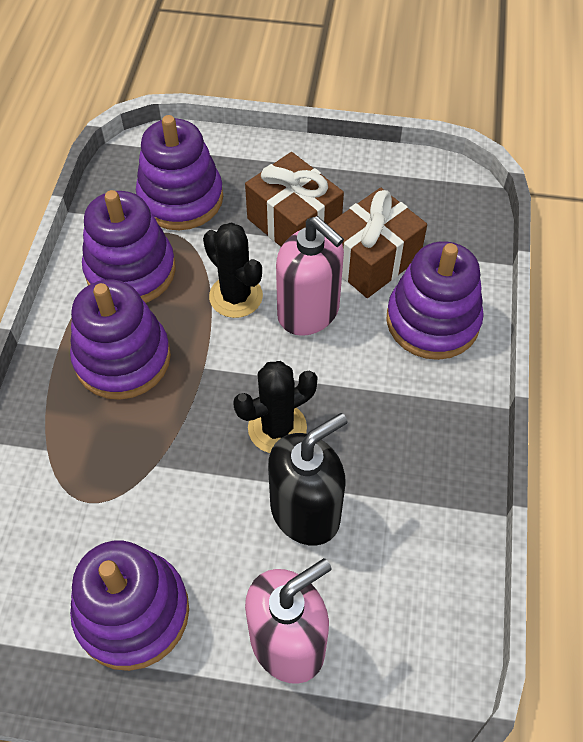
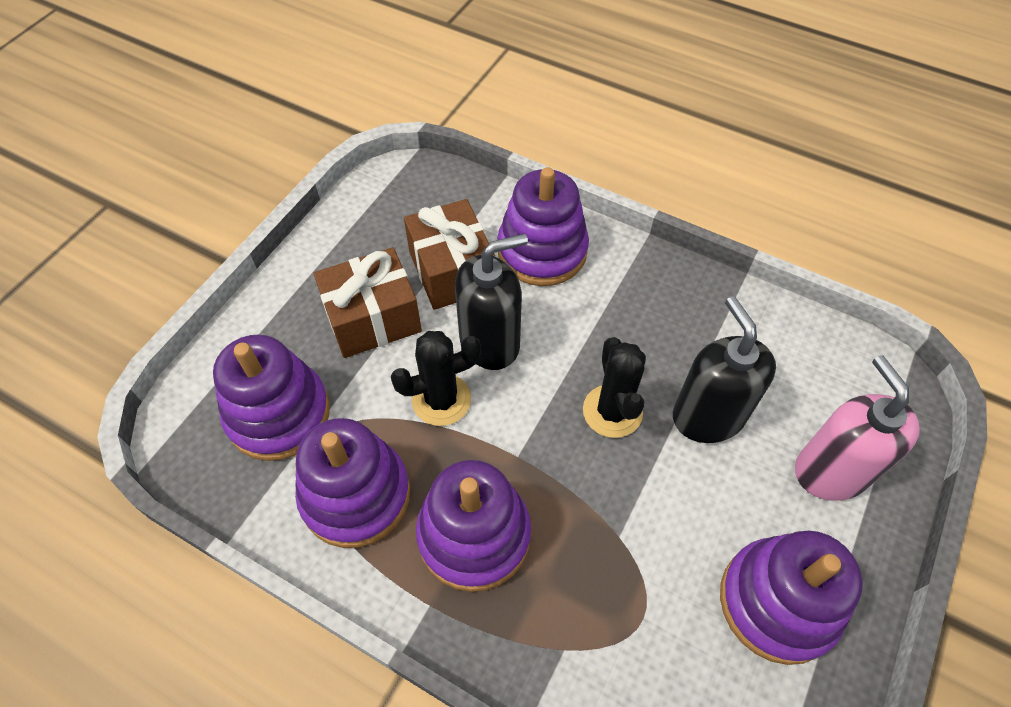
camera: 70 degrees left, 0 degrees up
(309, 312) = (490, 342): pink soap dispenser -> black soap dispenser

